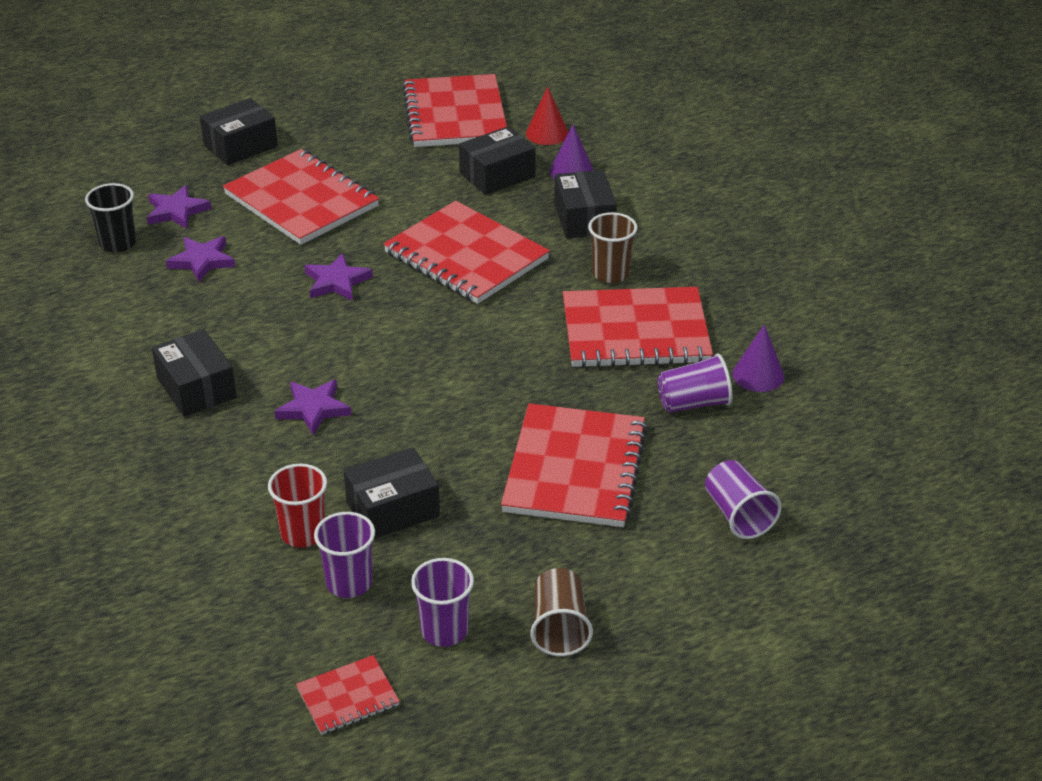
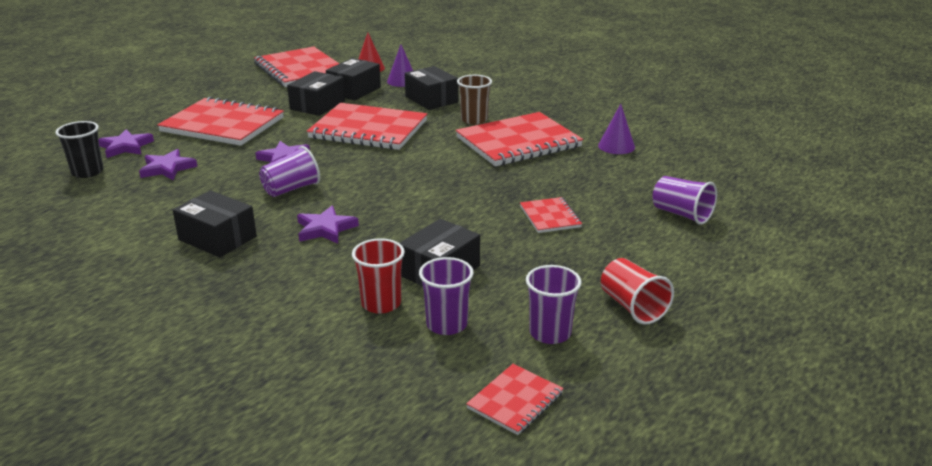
camera: 25 degrees left, 10 degrees down
(240, 146) = (153, 107): black box -> black box (317, 105)
(559, 628) = (632, 307): brown cup -> red cup
(574, 469) = (550, 217): red notebook -> red notebook, size x0.48
(693, 403) = (592, 167): purple cup -> purple cup (291, 189)

